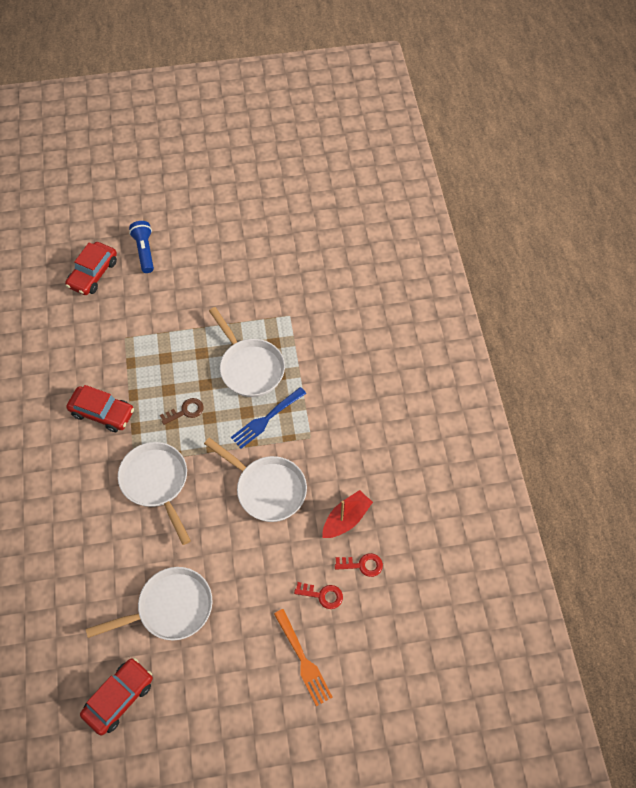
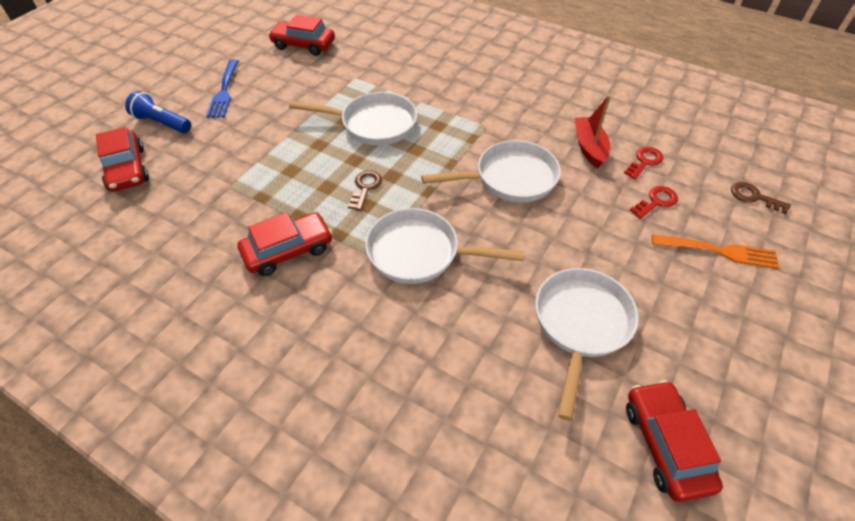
camera: 50 degrees left, 10 degrees down
(266, 419) = (437, 141): blue fork -> blue fork (224, 91)
(297, 252) = (303, 45): none -> red car
(384, 660) = (754, 197): none -> brown key

